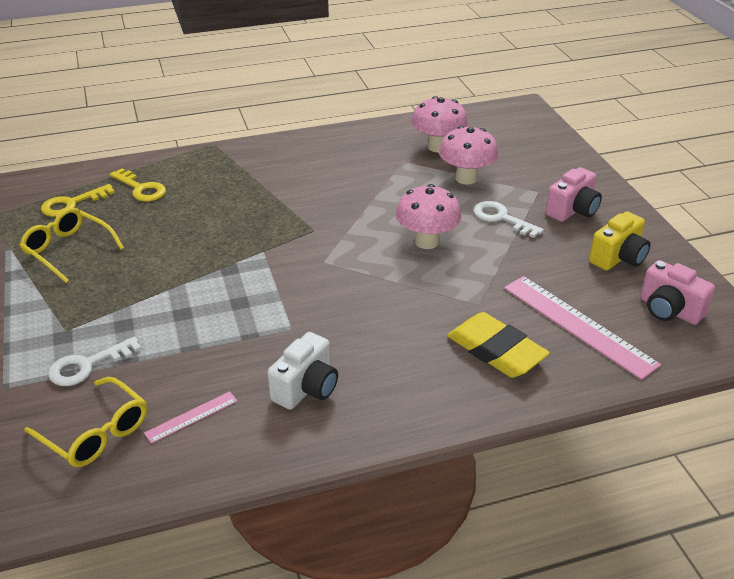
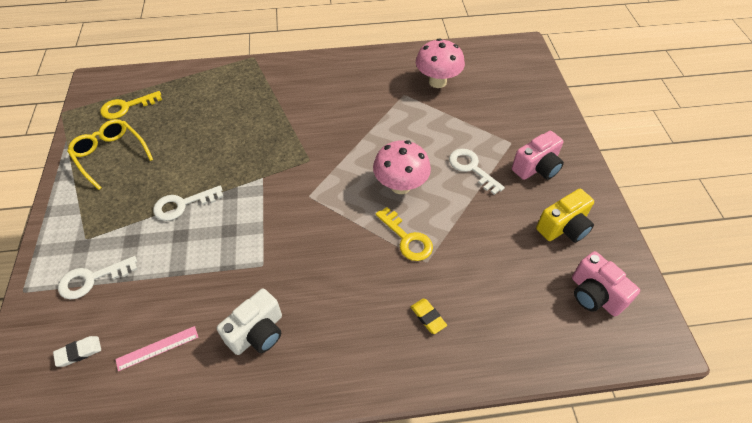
camera: 10 degrees right, 15 degrees up
(96, 433) = (79, 352): yellow glasses -> white eraser
(141, 189) = (184, 98): yellow key -> yellow key (407, 239)
(175, 286) = (182, 205): none -> white key
(466, 178) = (452, 119): pink mushroom -> none
(496, 351) = (428, 317): yellow eraser -> yellow eraser, size x0.46
(578, 325) = (507, 299): pink ruler -> none

